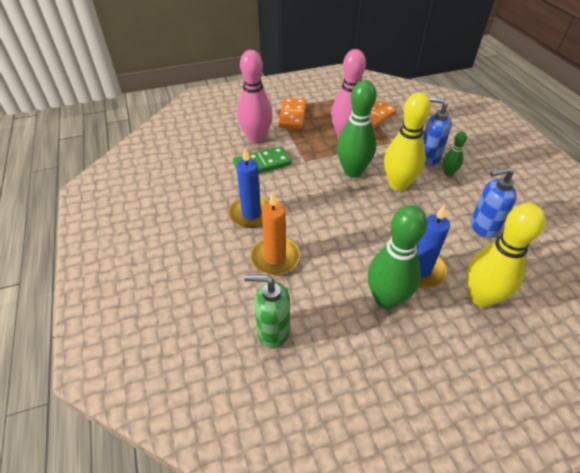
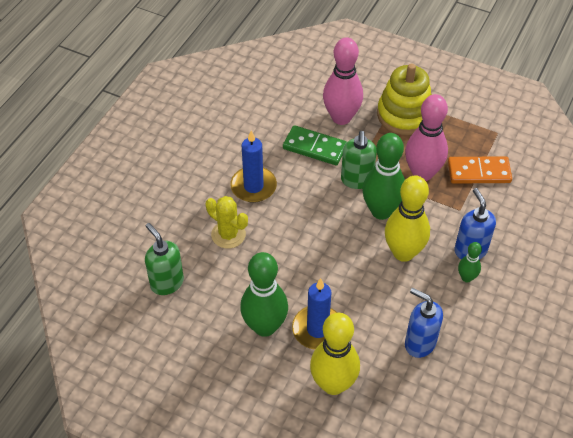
camera: 45 degrees right, 5 degrees up
(275, 258) = (228, 235): orange candle -> yellow cactus
(292, 115) = (404, 115): orange domino -> yellow stacking toy
(314, 165) = (357, 180): none -> green soap dispenser

